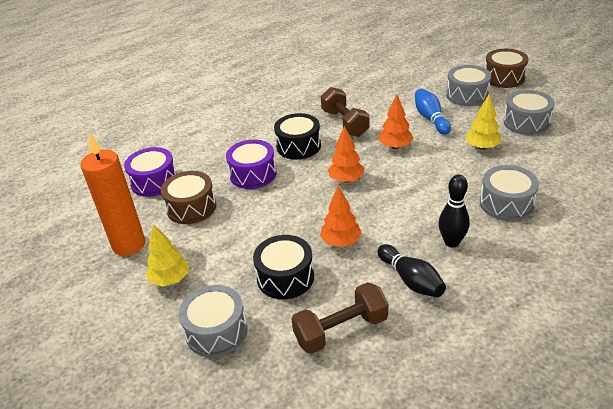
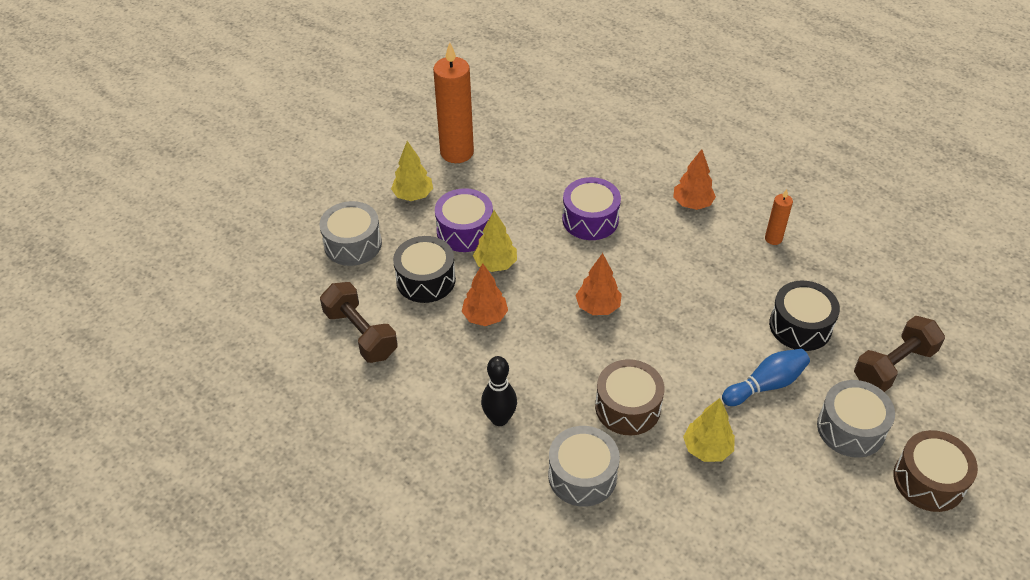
camera: 75 degrees right, 10 degrees up
(154, 182) = (558, 141): purple drum -> purple drum (465, 231)
(191, 207) = (521, 182): brown drum -> brown drum (627, 407)
(282, 230) = (495, 264): none -> yellow tree
(298, 146) = (658, 250): black drum -> black drum (800, 326)
(306, 99) = (773, 239): none -> orange candle
(345, 123) = (724, 289): brown dumbbell -> brown dumbbell (893, 366)
(395, 146) = (682, 349): orange tree -> orange tree (692, 204)
(411, 280) = (433, 384): black bowling pin -> none
(526, 122) = (791, 507): grey drum -> none

